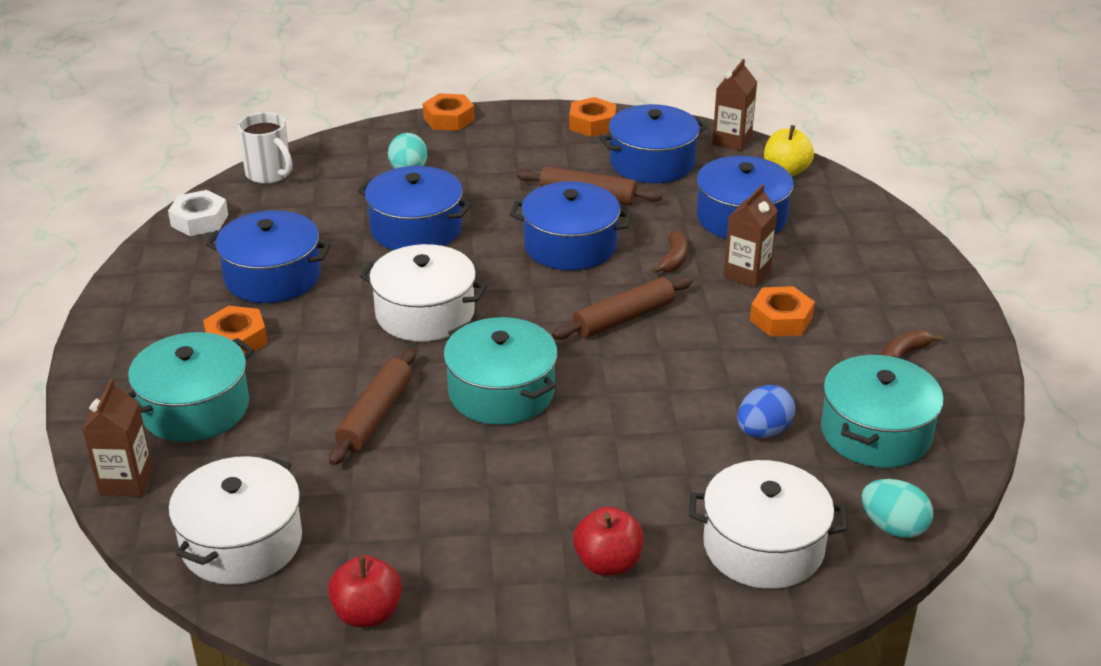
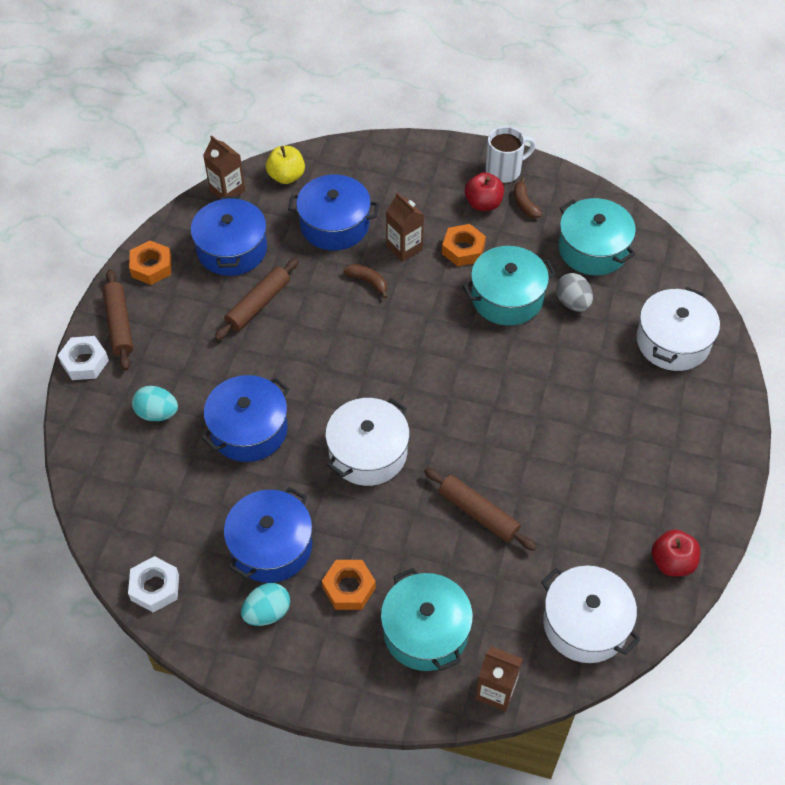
camera: 70 degrees left, 20 degrees up
(269, 174) = (104, 518): white mug -> white mug (504, 170)
(449, 119) = (85, 362): orange nut -> white nut
(501, 392) = (480, 430): turquoise pot -> turquoise pot (507, 297)
(570, 245) = (321, 337): blue pot -> none
(608, 563) = (664, 422): red apple -> red apple (483, 203)
(623, 318) = (425, 334): brown rolling pin -> brown rolling pin (119, 324)
(763, 431) = (573, 302): blue egg -> grey egg
(893, 527) = (675, 275): turquoise egg -> turquoise egg (267, 612)

